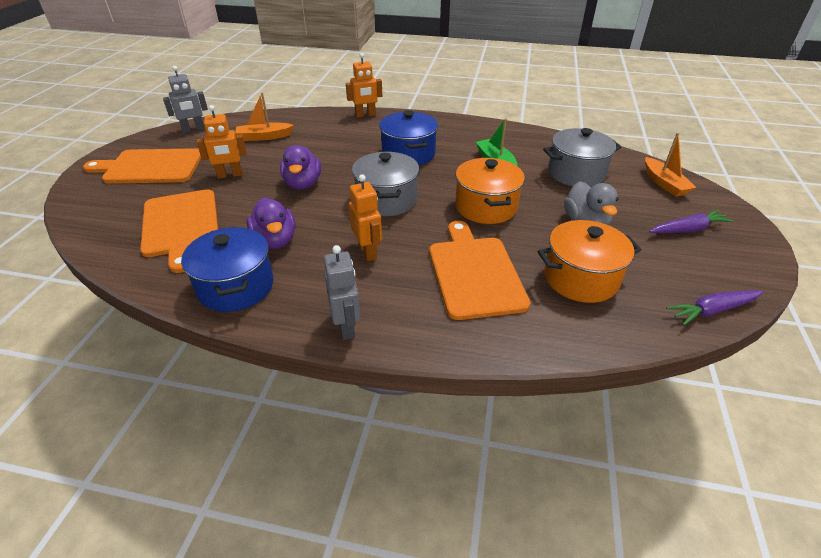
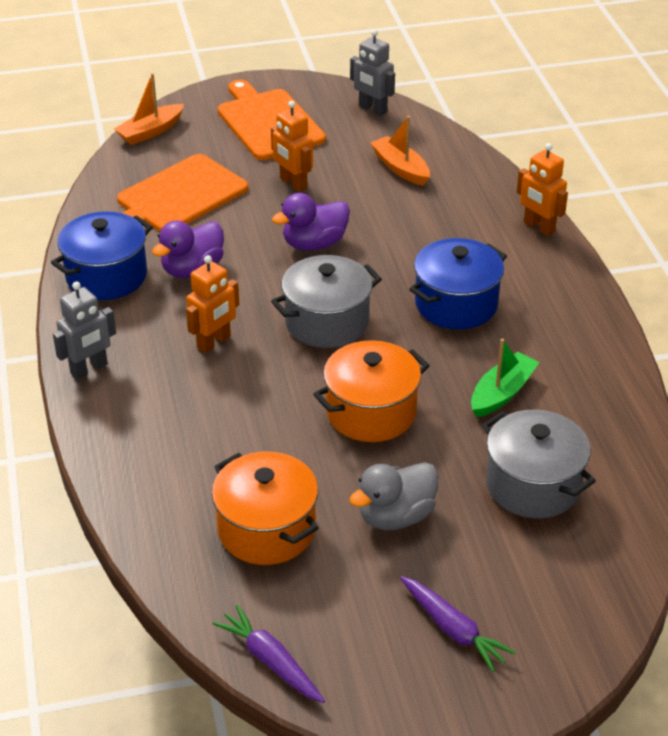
camera: 65 degrees right, 0 degrees up
(474, 273) = (224, 436): orange cutting board -> none
(664, 183) = (578, 593): orange boat -> orange boat (150, 132)

